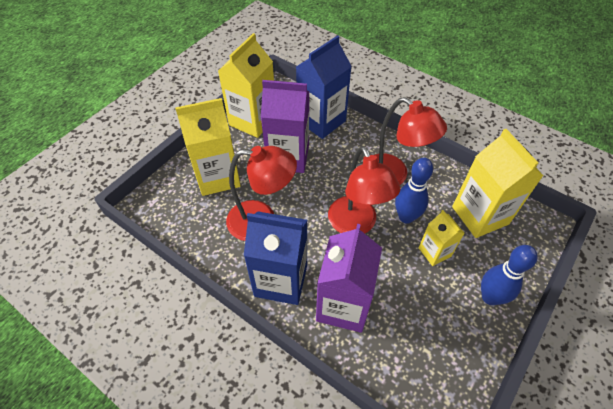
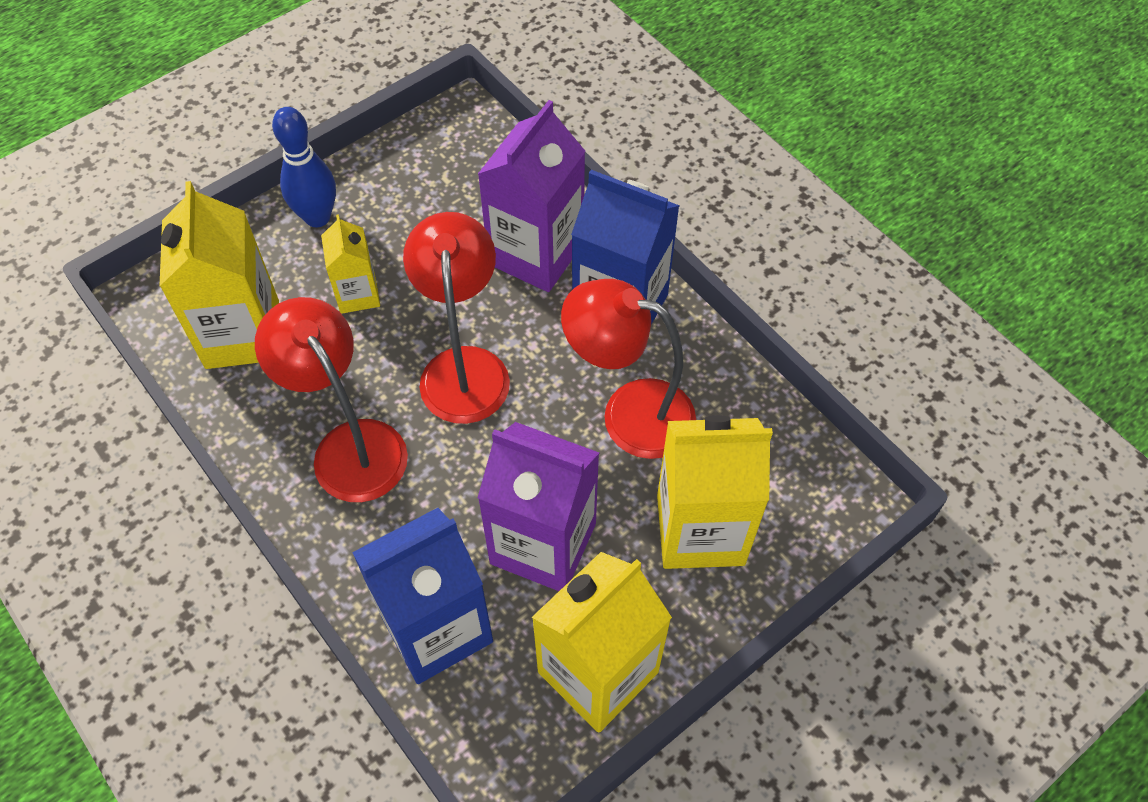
camera: 165 degrees left, 5 degrees up
(406, 217) = (370, 361): blue bowling pin -> none

